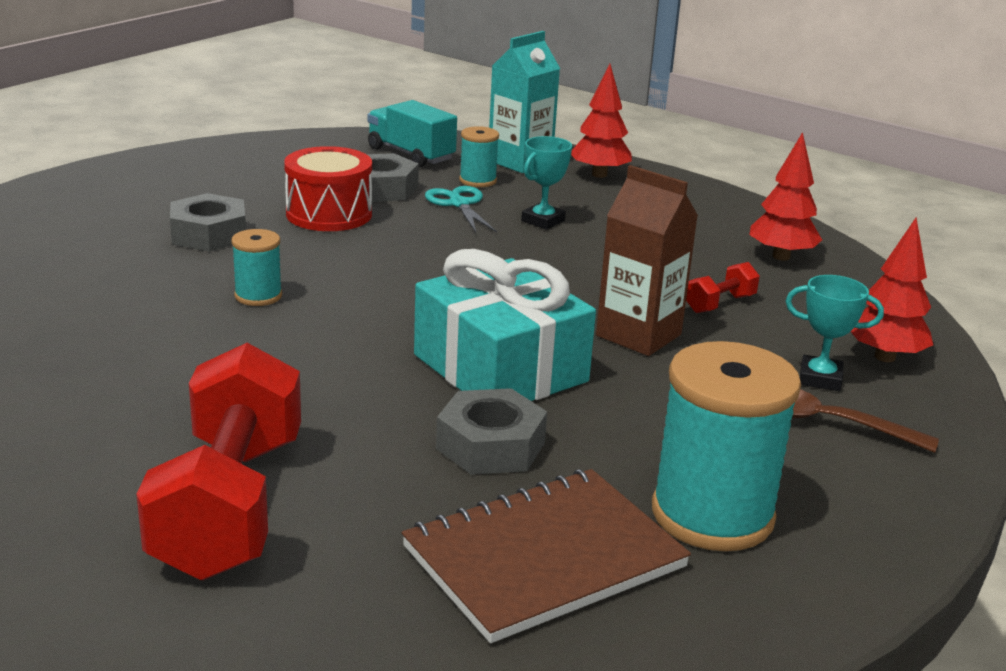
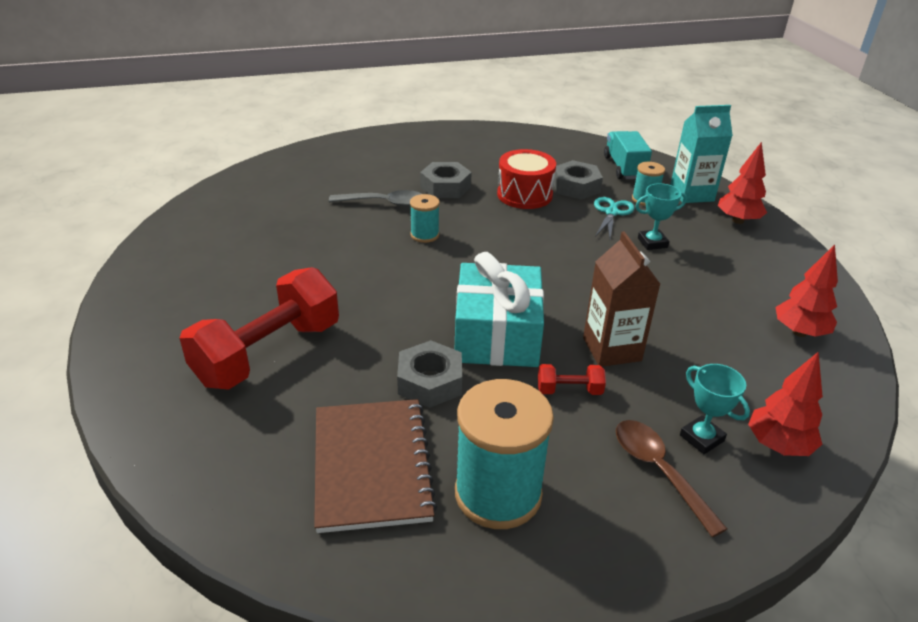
camera: 40 degrees right, 10 degrees up
(145, 277) = (384, 203): none -> grey spoon
(544, 557) = (371, 465): brown notebook -> brown notebook turned 75 degrees clockwise
(720, 304) = (700, 350): red dumbbell -> red dumbbell (569, 390)

